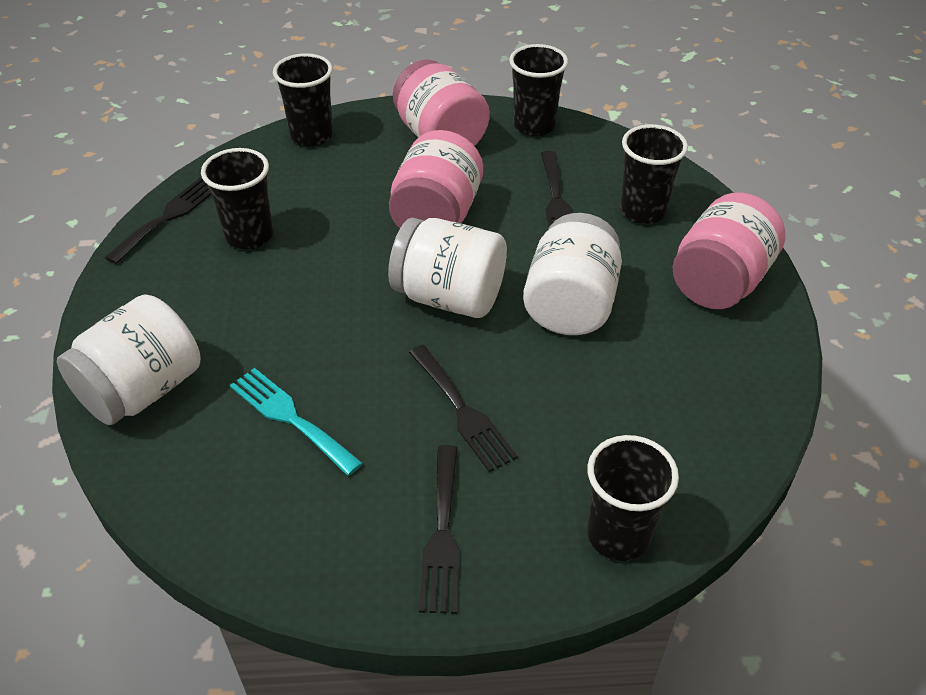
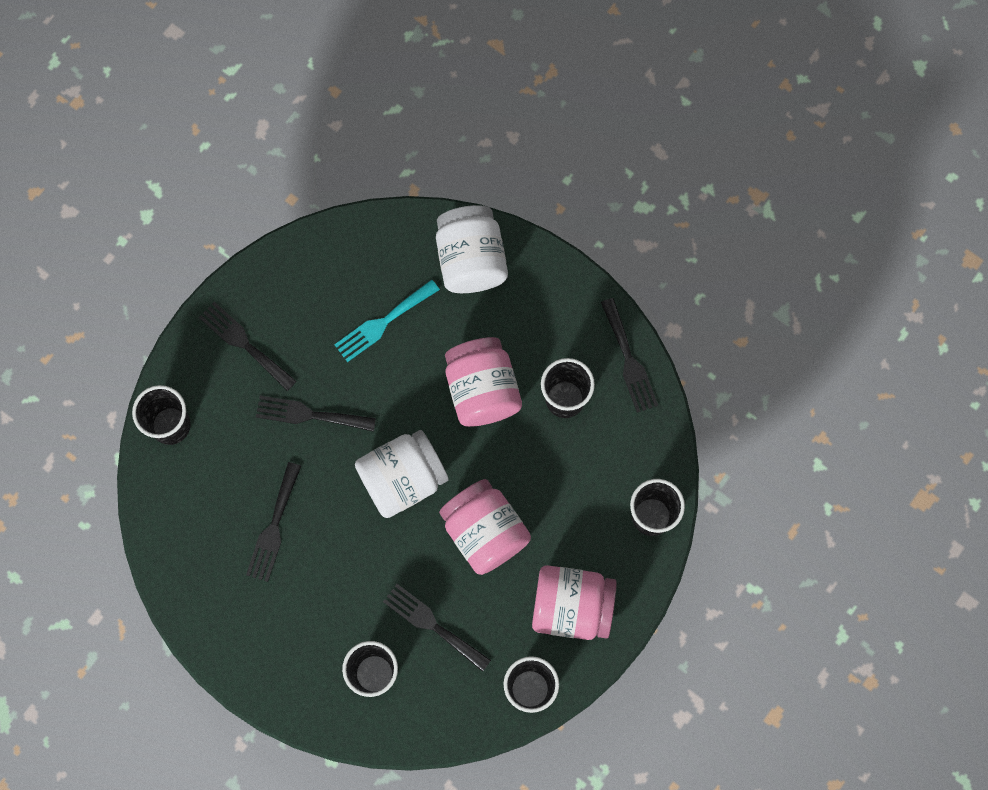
camera: 130 degrees right, 30 degrees up
(290, 418) = (383, 323): turquoise fork -> turquoise fork turned 150 degrees clockwise
(570, 304) = (334, 545): white jar -> none
(611, 360) = (274, 527): none -> black fork
(719, 282) = (273, 655): pink jar -> pink jar (482, 390)

